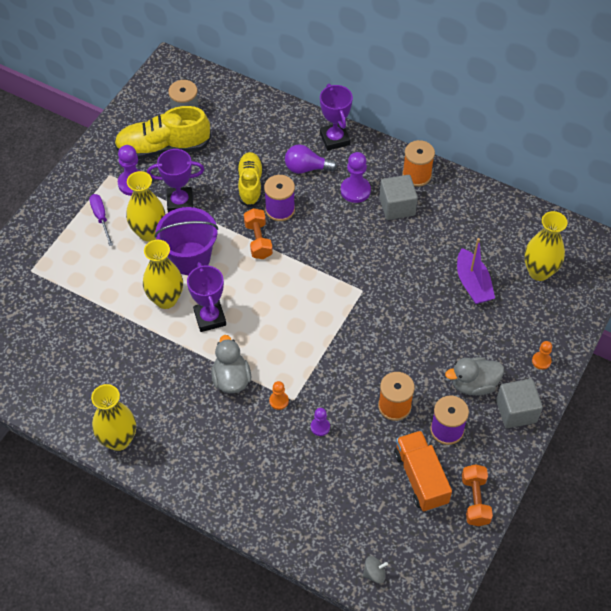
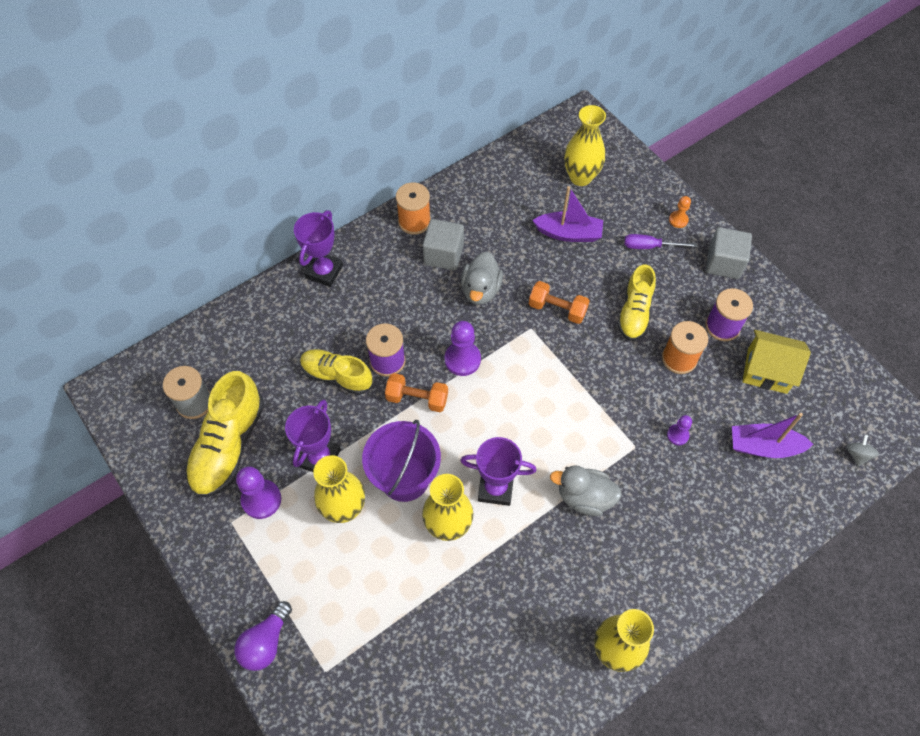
camera: 65 degrees left, 5 degrees up
(101, 218) = (291, 555): purple screwdriver -> purple screwdriver (650, 246)
(279, 401) = (631, 461): orange pawn -> none
(306, 168) = (347, 313): purple light bulb -> purple light bulb (266, 642)
(334, 139) = (324, 271): purple trophy -> purple trophy turned 75 degrees counterclockwise
(343, 495) = (763, 447): none -> purple boat
(355, 190) = (403, 281): purple pawn -> purple pawn (462, 359)
(420, 478) = (767, 371): orange truck -> yellow house
(421, 358) = (634, 312): none -> yellow shoe
(473, 384) = (681, 283): grey duck -> grey duck (481, 290)
(475, 500) = (805, 337): orange dumbbell -> orange dumbbell (557, 309)

